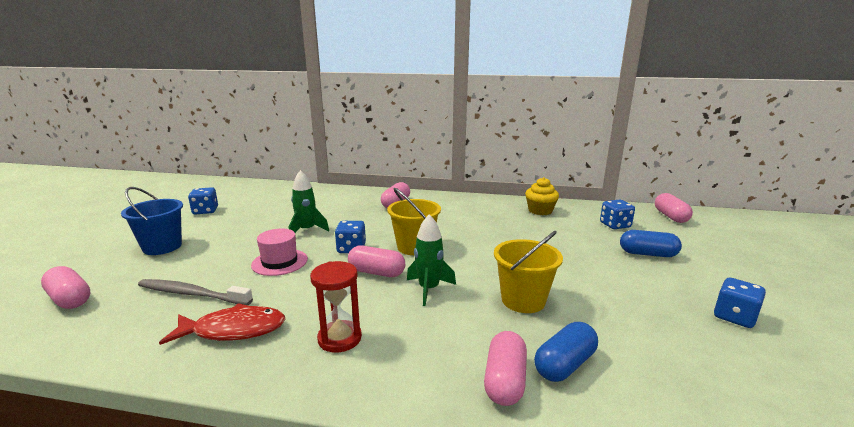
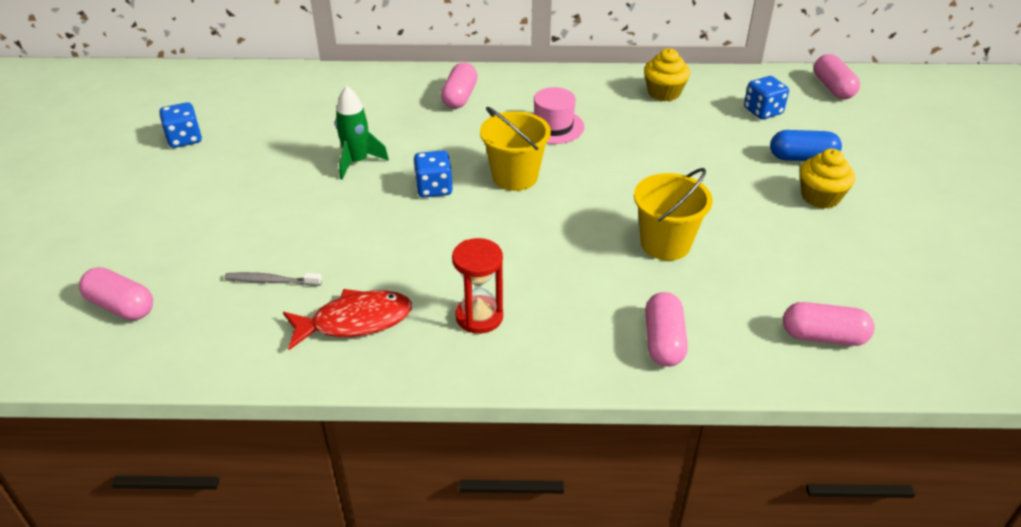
camera: 10 degrees left, 20 degrees up
(162, 247) = (173, 212): blue bucket -> none
(192, 294) = (271, 281): grey toothbrush -> grey toothbrush, size x0.62
(279, 262) = (351, 220): pink hat -> pink hat (553, 126)
(376, 272) = (482, 223): pink capsule -> pink capsule (823, 337)
(428, 289) = (554, 240): green rocket -> none
(565, 365) = (719, 316): blue capsule -> none
(665, 280) = (820, 197): none -> yellow cupcake
(734, 317) = (887, 239): blue dice -> none

